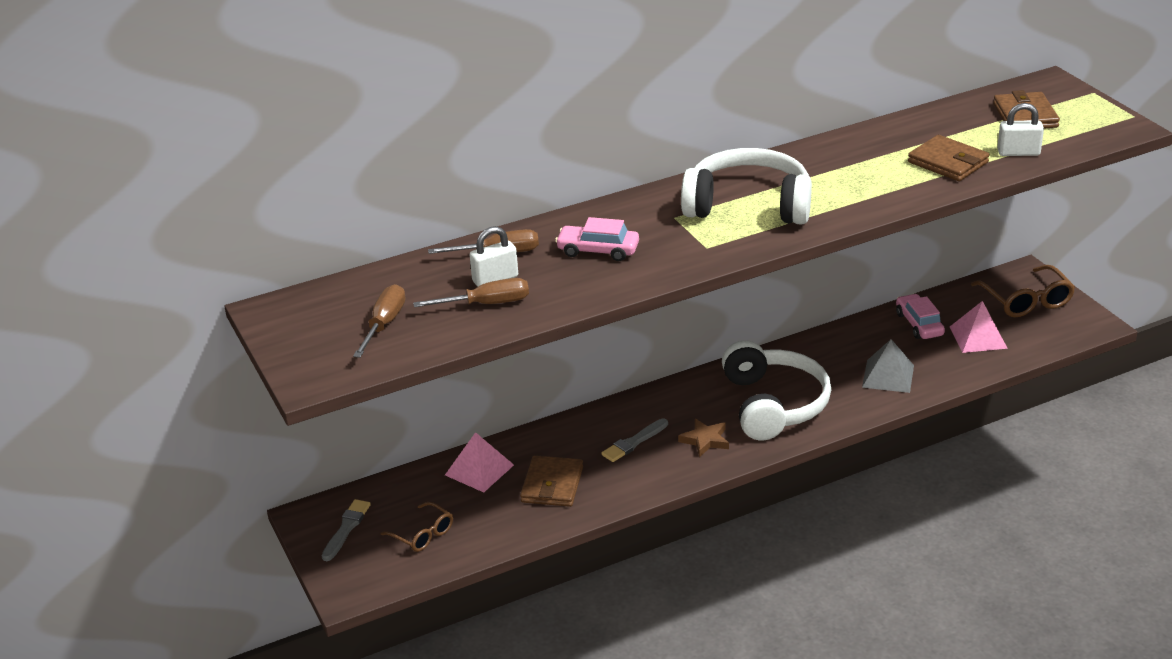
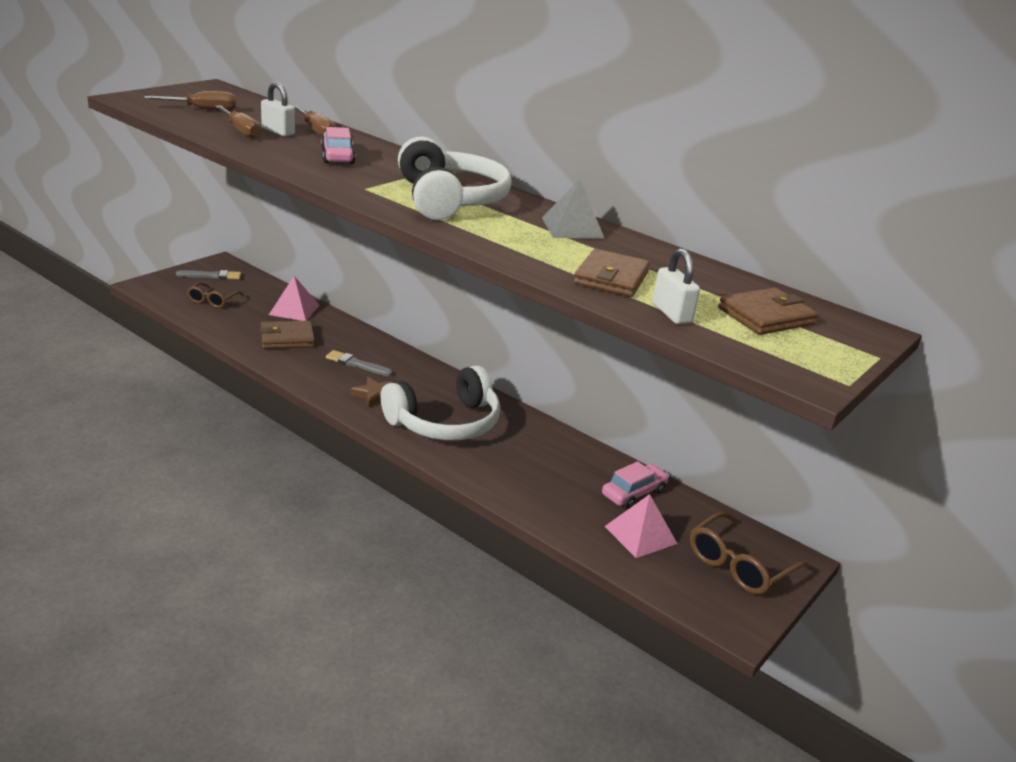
camera: 60 degrees right, 5 degrees down
(888, 376) = (530, 482): grey pyramid -> grey pyramid (572, 228)

